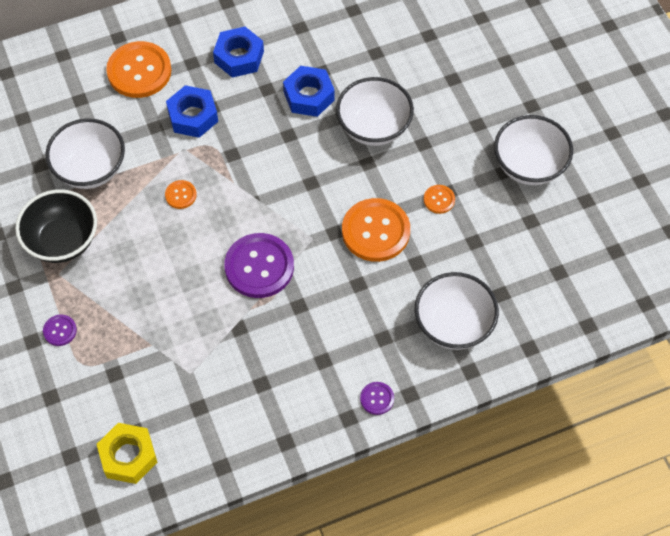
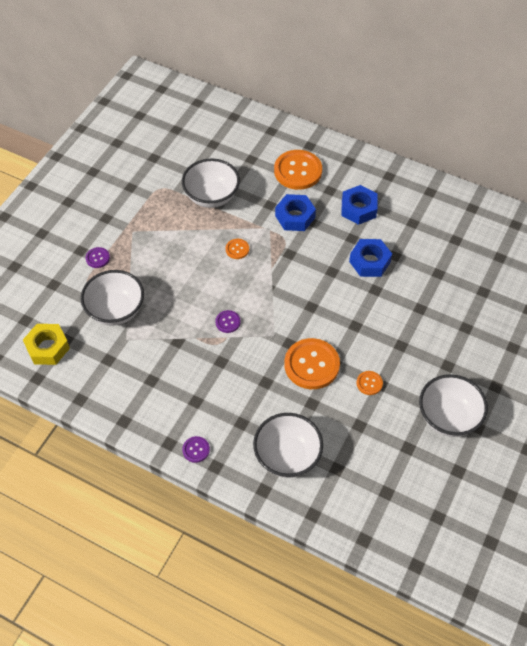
camera: 50 degrees right, 5 degrees down
(62, 241) = (154, 218): black bowl -> none
(259, 267) = (228, 322): purple button -> purple button, size x0.47
(374, 127) = (384, 311): white bowl -> white bowl (116, 310)

